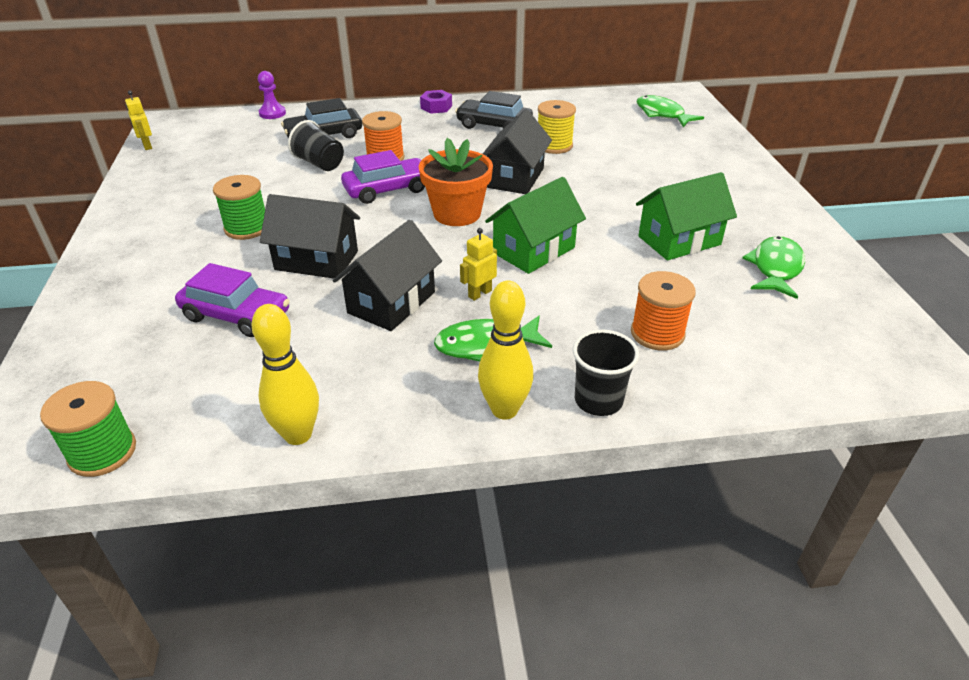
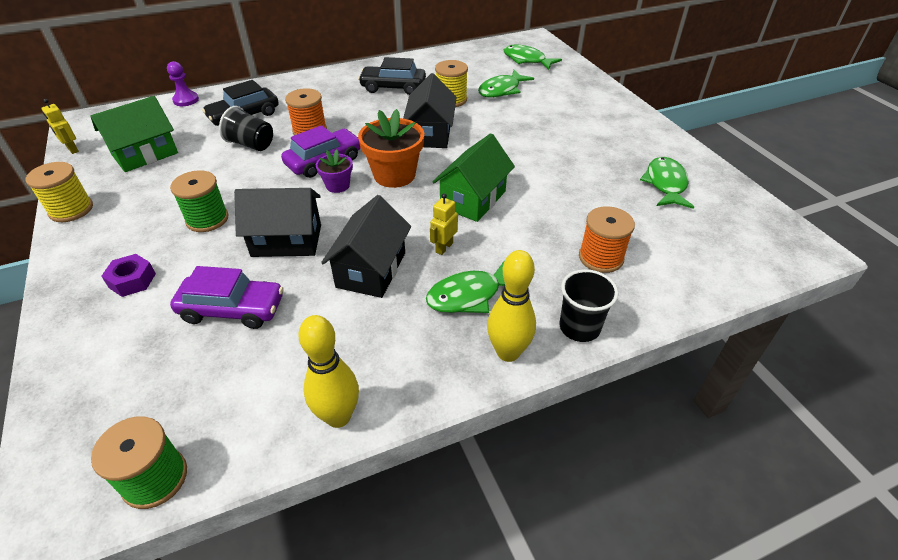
camera: 15 degrees left, 5 degrees up
(124, 200) = (71, 210): none -> yellow spool
(391, 215) = (337, 185): none -> purple flower pot
(436, 107) = (336, 76): purple nut -> purple nut (132, 280)
(617, 142) = (501, 90): none -> green fish
(679, 240) = (584, 171): green house -> green house (145, 154)

